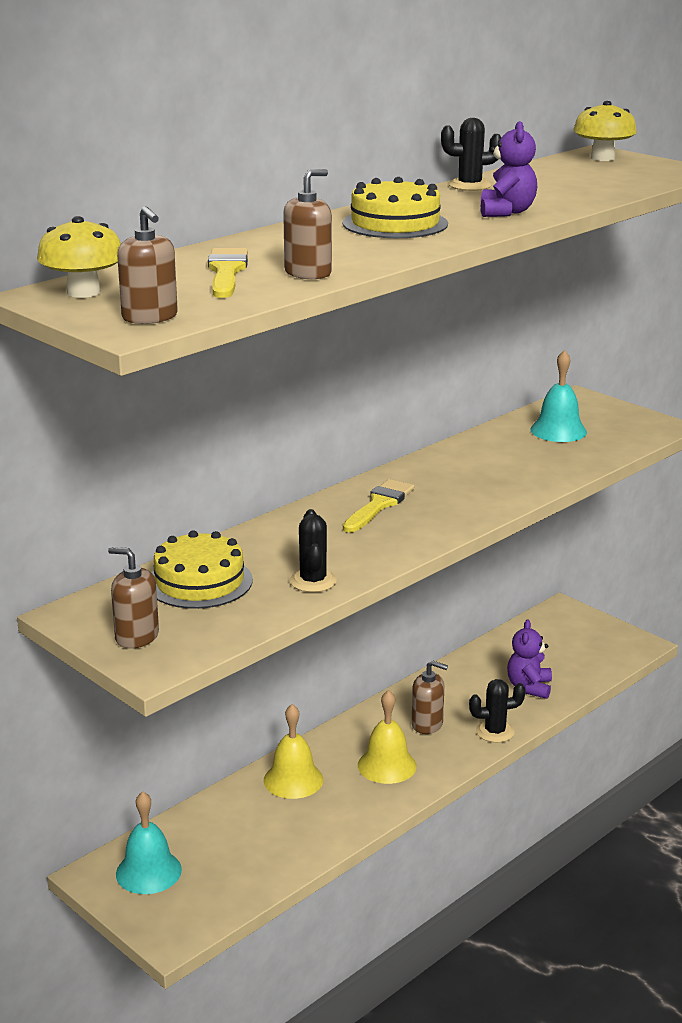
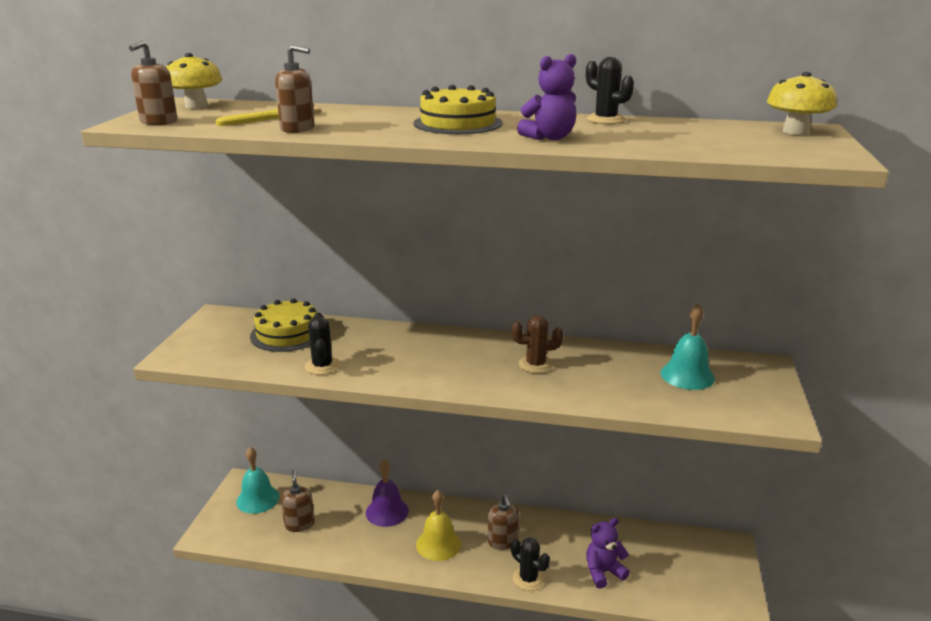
camera: 55 degrees right, 0 degrees up
(137, 637) = (204, 340): brown soap dispenser -> brown soap dispenser (299, 524)
(293, 780) = (387, 511): yellow bell -> purple bell
(313, 581) = (322, 366): black cactus -> black cactus turned 60 degrees counterclockwise
(379, 505) = (458, 351): yellow brush -> none
(457, 480) = (535, 365): none -> brown cactus

